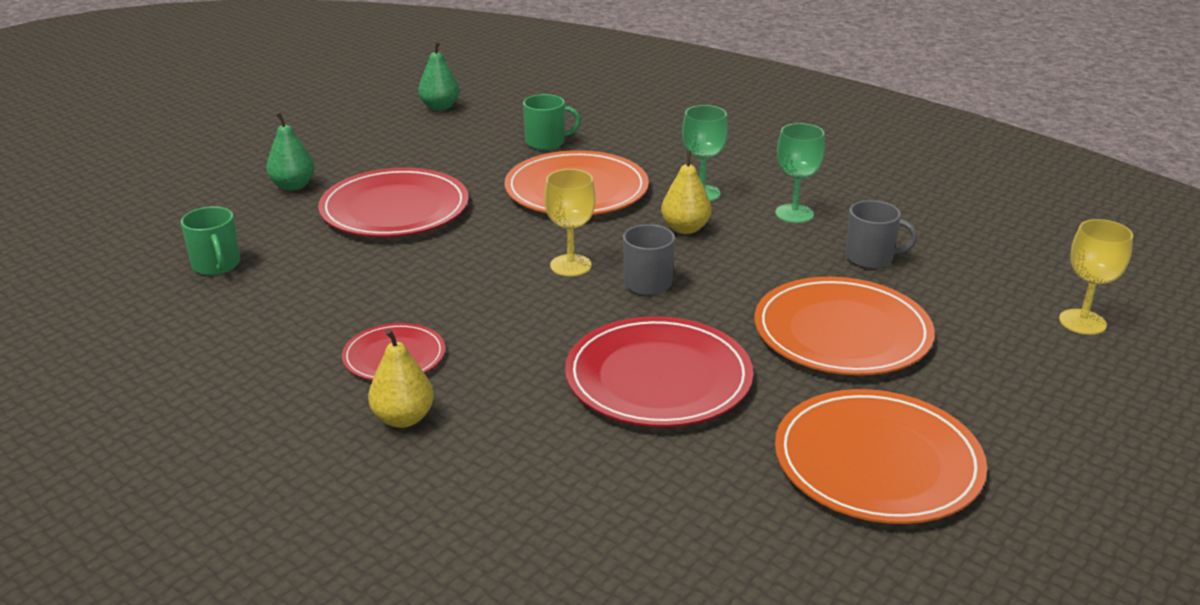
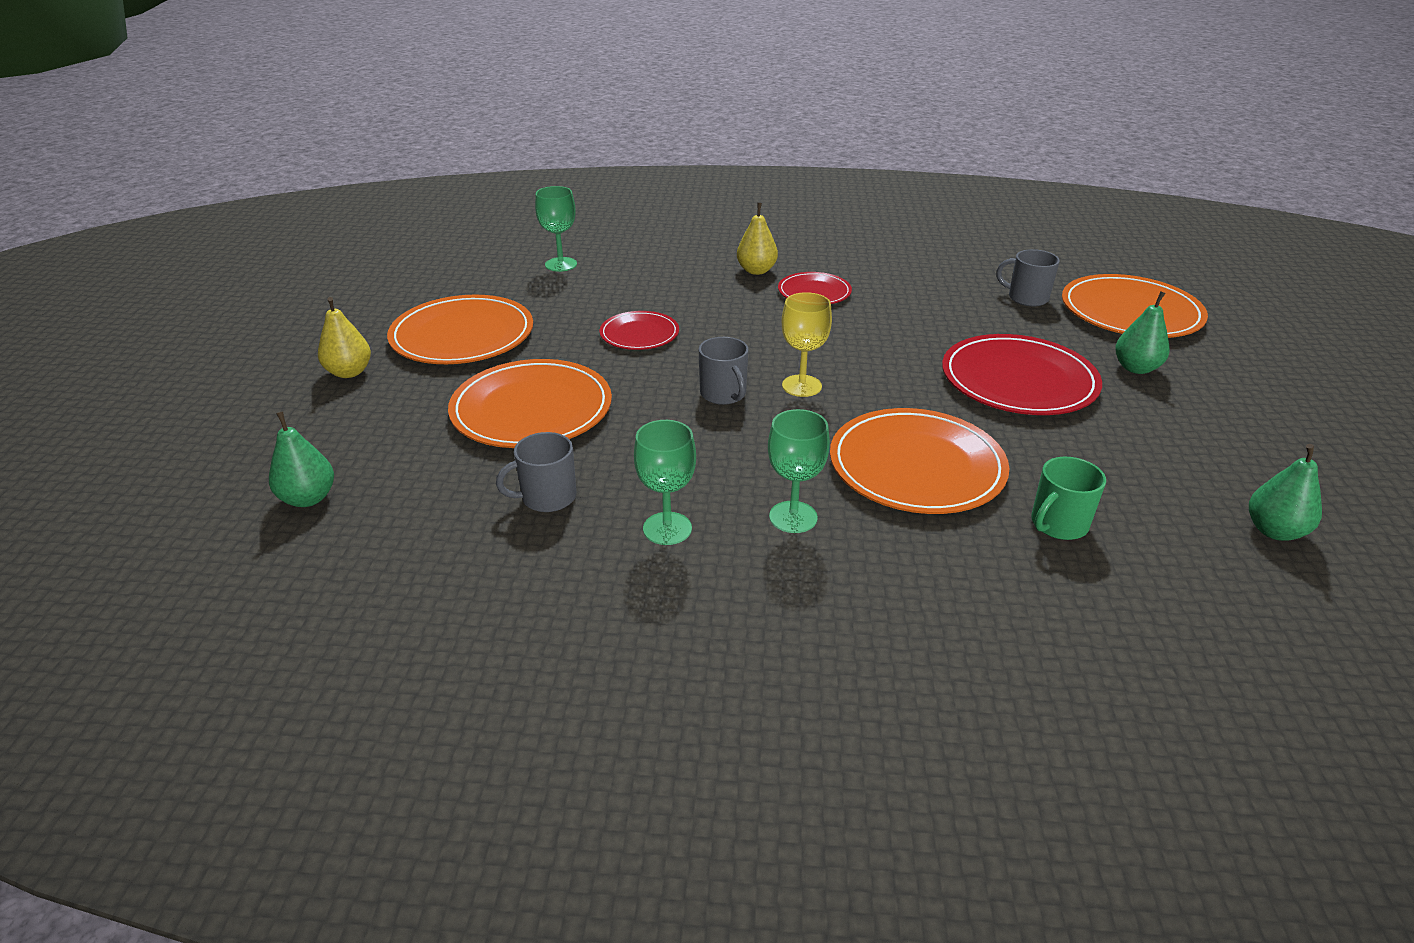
camera: 145 degrees right, 5 degrees up
(174, 220) = (1130, 312): none -> orange plate
(216, 265) = (1026, 298): green mug -> grey mug
(650, 558) = (561, 264): none -> green goblet
(658, 378) = (639, 334): red plate -> red plate, size x0.56
(685, 228) = (755, 461): yellow pear -> yellow pear (349, 372)
(1082, 322) = (308, 498): yellow goblet -> green pear

